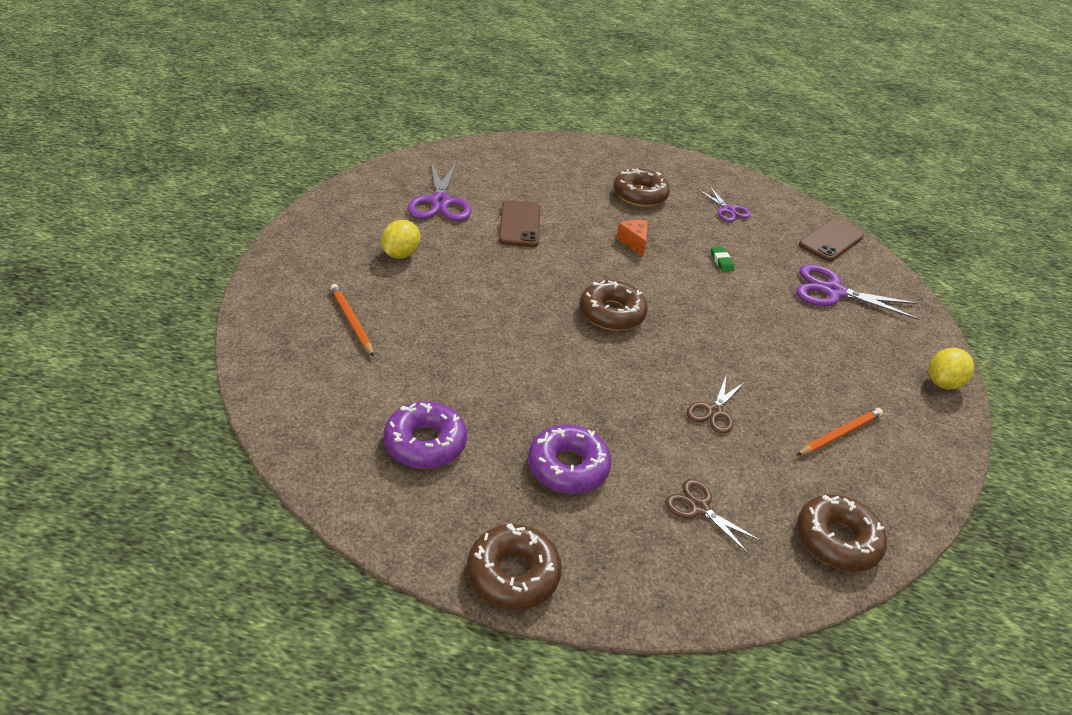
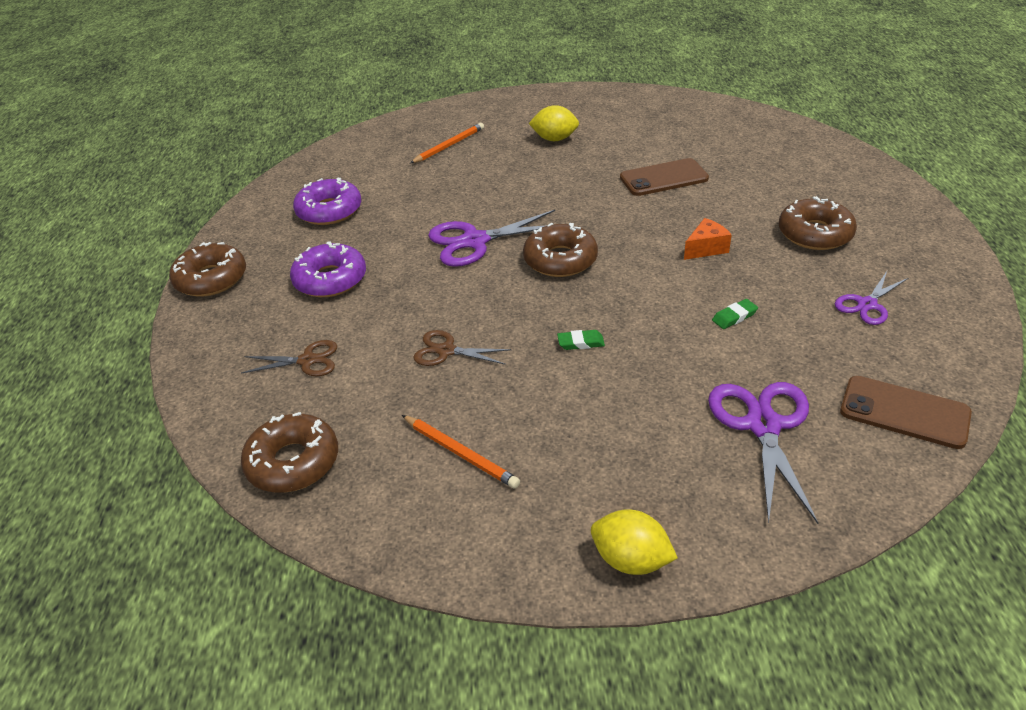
camera: 80 degrees right, 0 degrees up
(440, 202) = (655, 133): purple scissors -> purple scissors (475, 241)
(699, 508) = (307, 360): brown scissors -> brown scissors turned 60 degrees clockwise
(727, 337) = (581, 343): none -> green eraser

